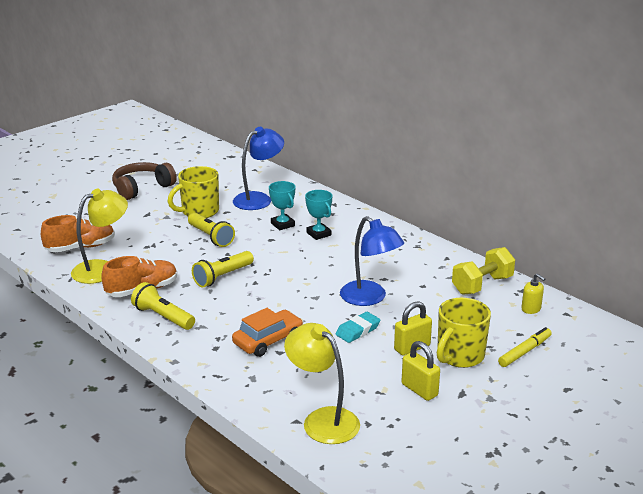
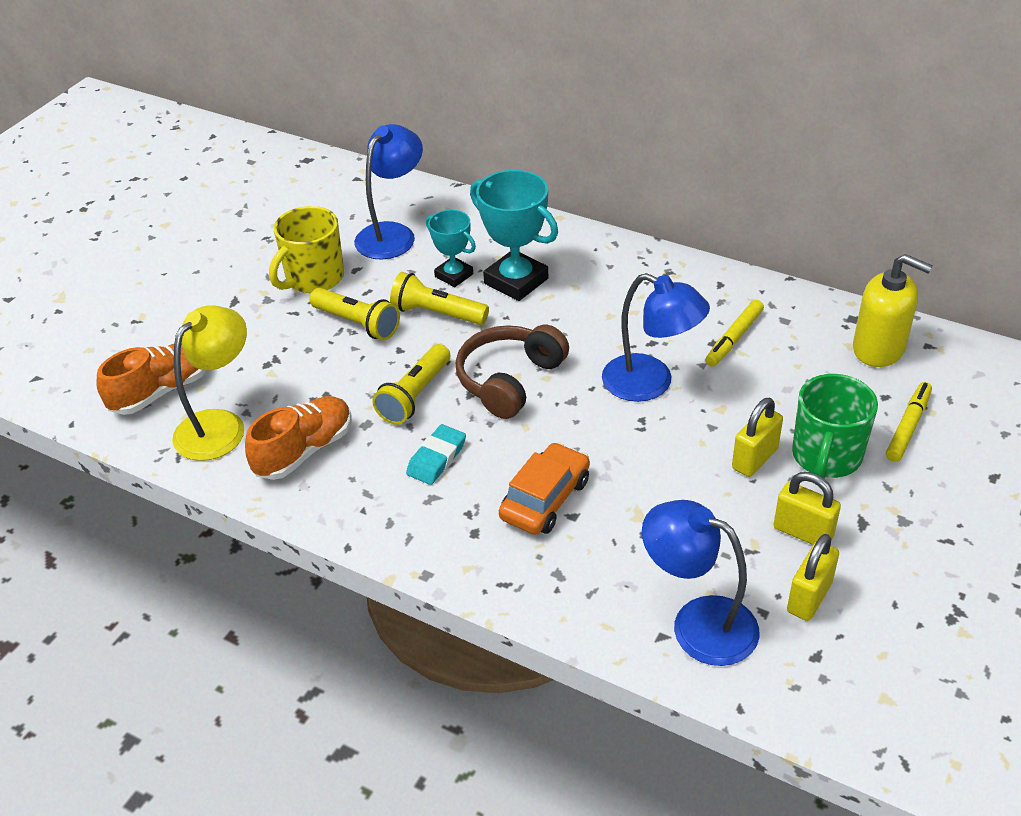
camera: 15 degrees left, 15 degrees up
(142, 188) = (199, 252): brown headphones -> brown headphones (509, 380)
(163, 317) = (364, 495): yellow flashlight -> yellow flashlight (437, 313)
(318, 234) = (516, 281): turquoise trophy -> turquoise trophy, size x1.65
(323, 420) = (698, 623): yellow lamp -> blue lamp
(358, 330) = (664, 447): turquoise eraser -> turquoise eraser (437, 458)
(402, 423) = (809, 597): none -> yellow padlock
(438, 286) = (734, 338): none -> yellow marker
(459, 356) = (826, 457): yellow mug -> green mug
(482, 285) = (792, 322): yellow dumbbell -> none
(531, 309) = (878, 349): yellow soap dispenser -> yellow soap dispenser, size x1.94

